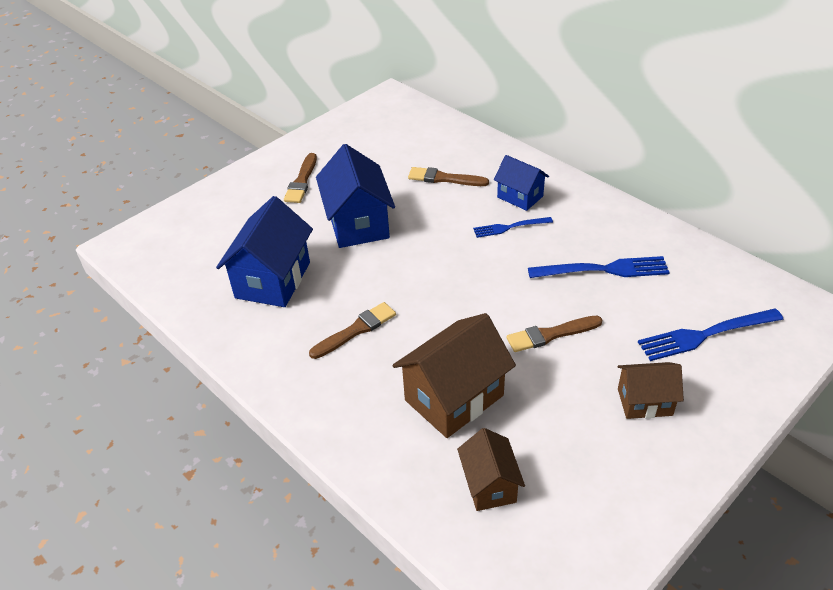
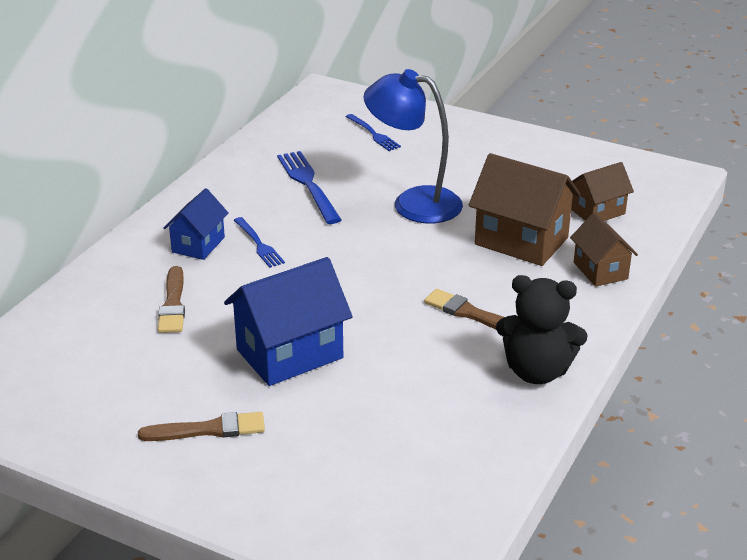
camera: 110 degrees left, 10 degrees down
(262, 349) = (537, 371): none -> black teddy bear
(273, 280) = (425, 396): blue house -> none
(550, 334) = (413, 203): brown brush -> blue lamp
(644, 402) = (466, 155): brown house -> brown house (600, 271)
(705, 335) = (373, 134): blue fork -> blue fork, size x0.61

